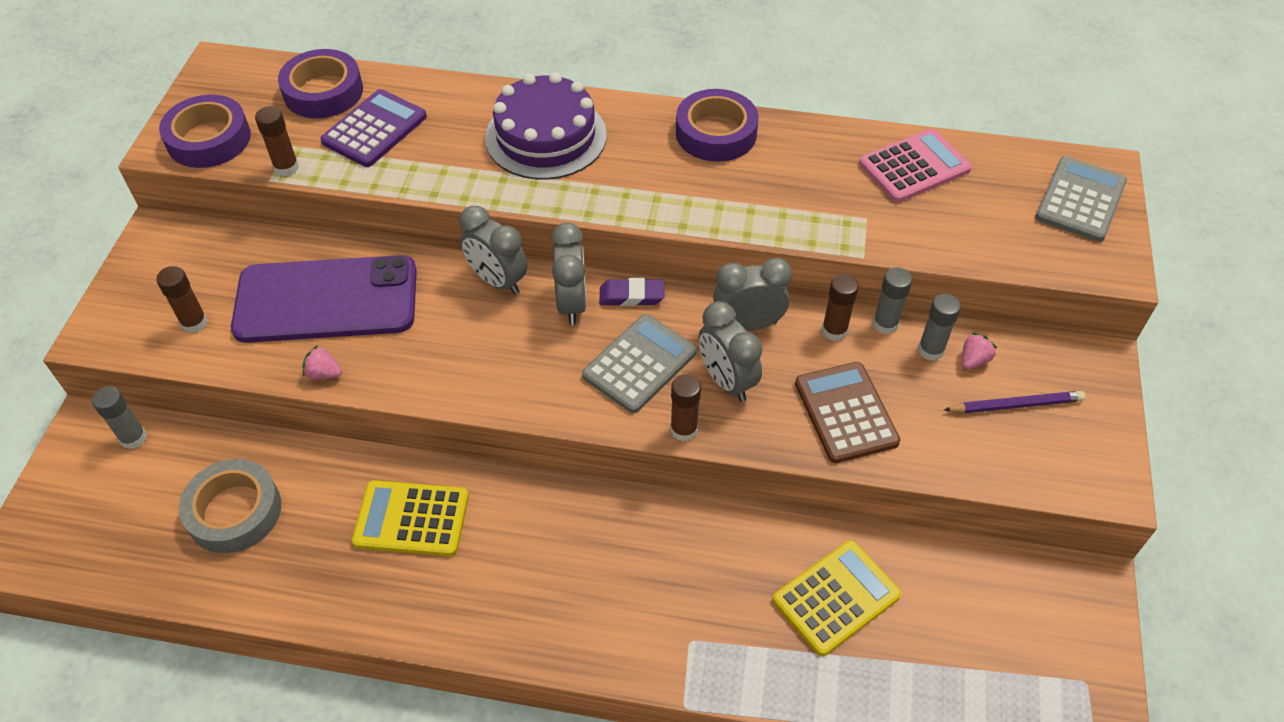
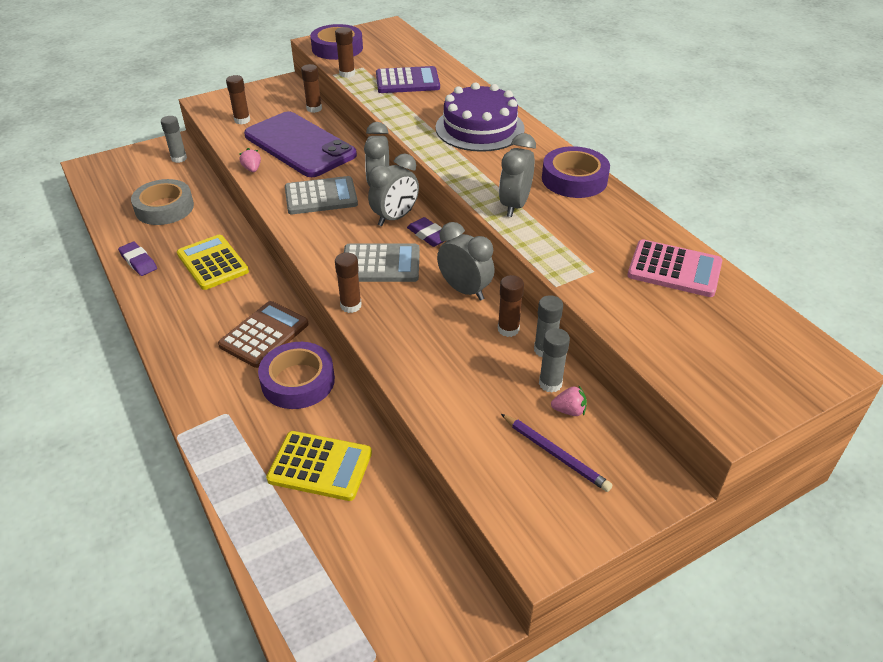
camera: 50 degrees right, 10 degrees down
(259, 240) = (314, 109): none -> brown glue stick
(323, 91) = (412, 57): purple tape -> purple tape (298, 381)
(323, 597) = (138, 262): none -> purple eraser
(726, 381) = (409, 304): grey clock -> grey clock (514, 205)
(845, 413) = (444, 368): brown calculator -> brown calculator (264, 335)
(1080, 200) = (774, 366): grey calculator -> grey calculator (321, 196)

